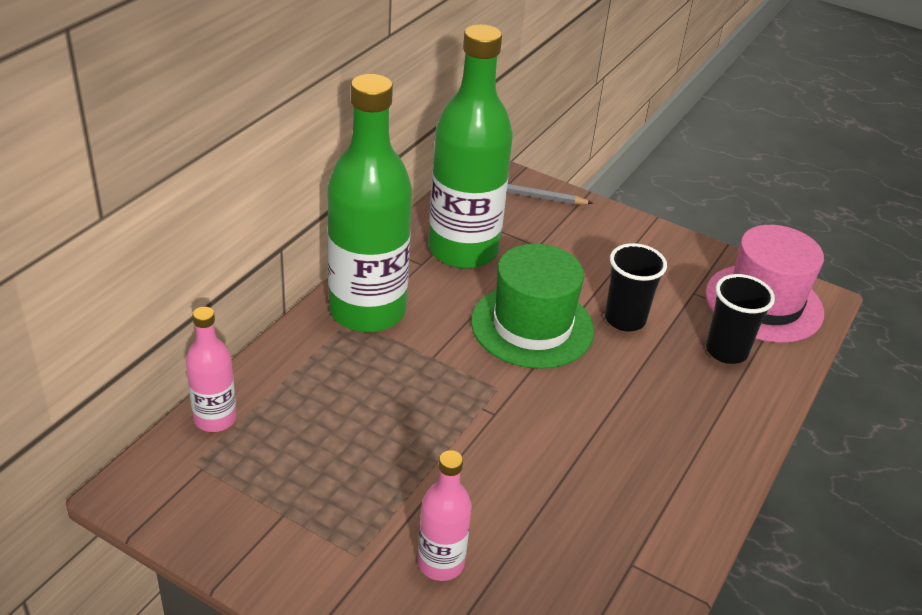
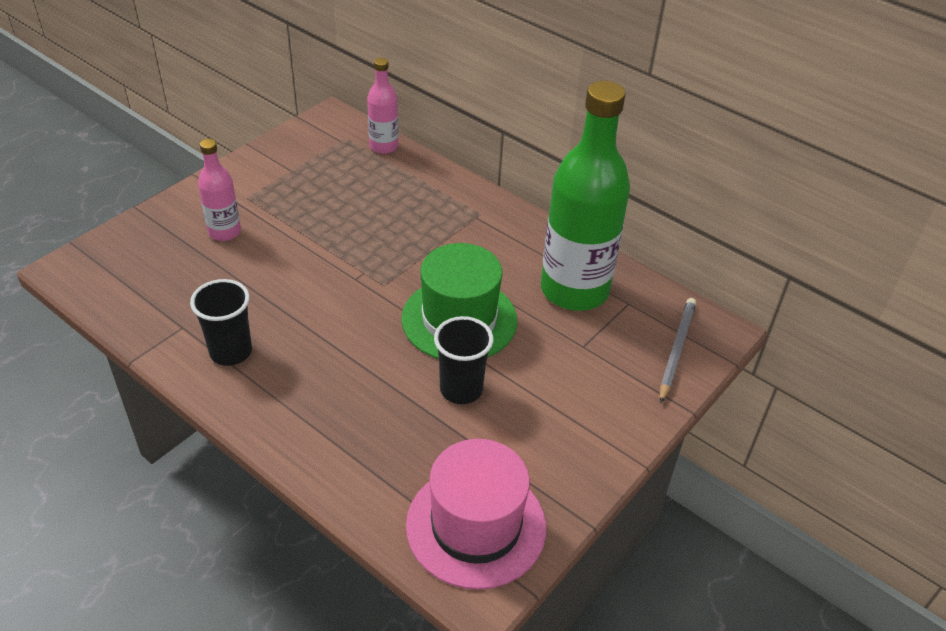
camera: 100 degrees right, 5 degrees up
(367, 311) = (489, 222): green bottle -> none
(726, 351) = (402, 462): black cup -> black cup (231, 352)

